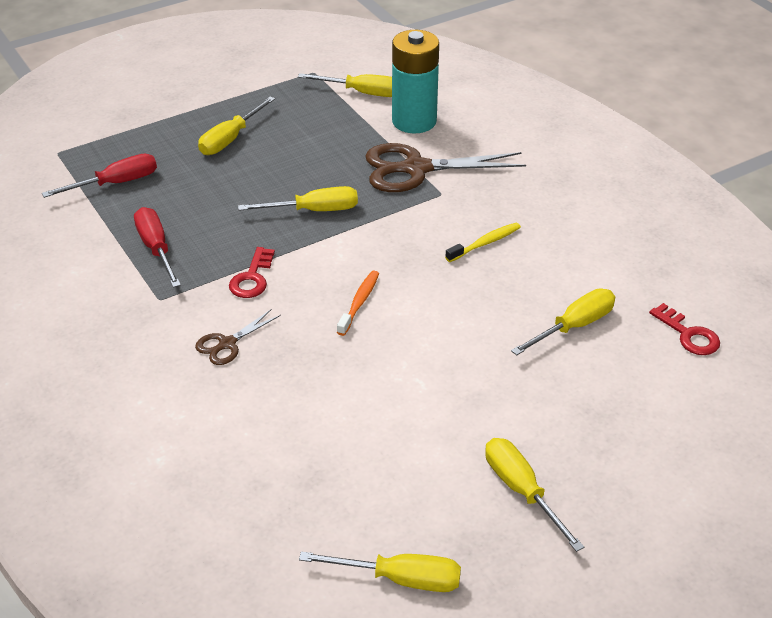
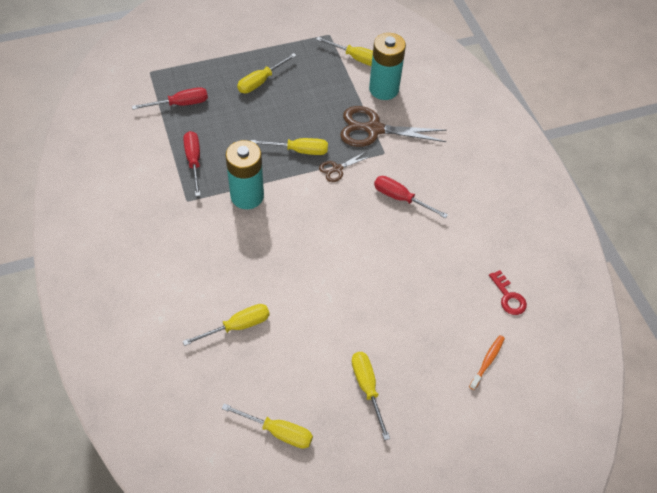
camera: 10 degrees right, 15 degrees up
(227, 344) = (220, 243): brown scissors -> brown scissors (337, 169)
(252, 278) = (247, 196): red key -> turquoise battery
(359, 302) = (308, 228): orange toothbrush -> orange toothbrush (487, 361)
(485, 243) = (401, 198): yellow toothbrush -> red screwdriver
(573, 326) = (437, 275): yellow screwdriver -> yellow screwdriver (237, 326)

